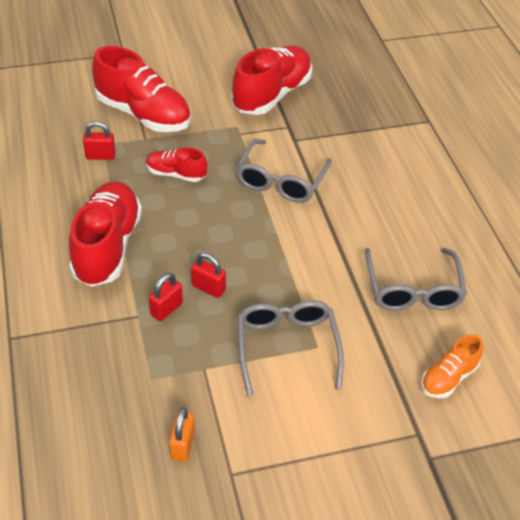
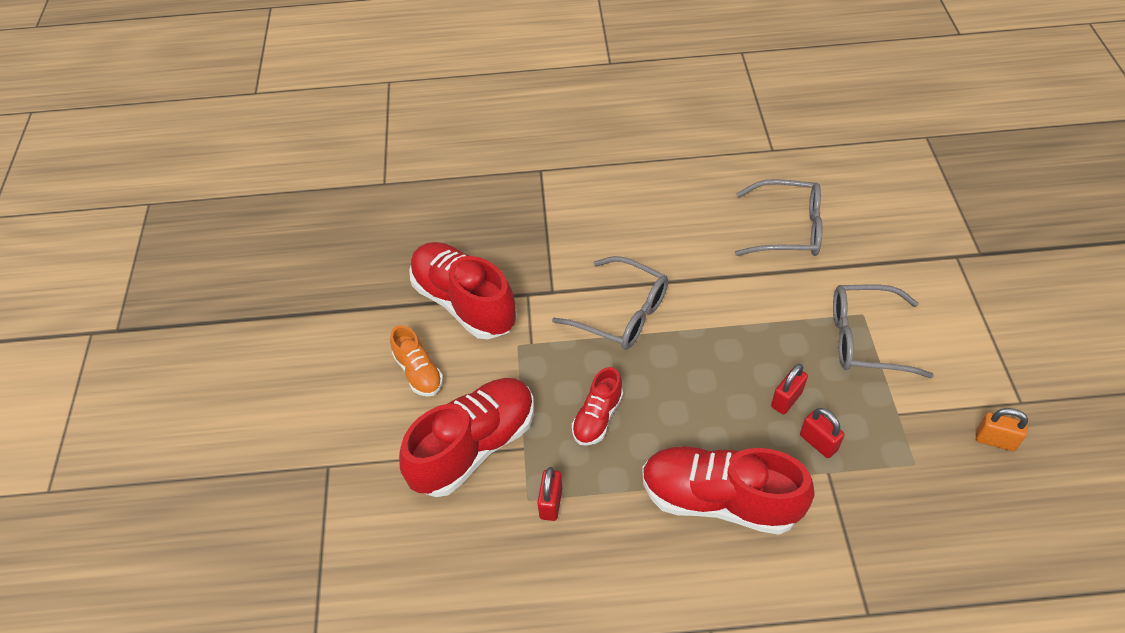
camera: 75 degrees left, 5 degrees up
(448, 378) = (893, 224): orange shoe -> orange shoe (418, 372)

